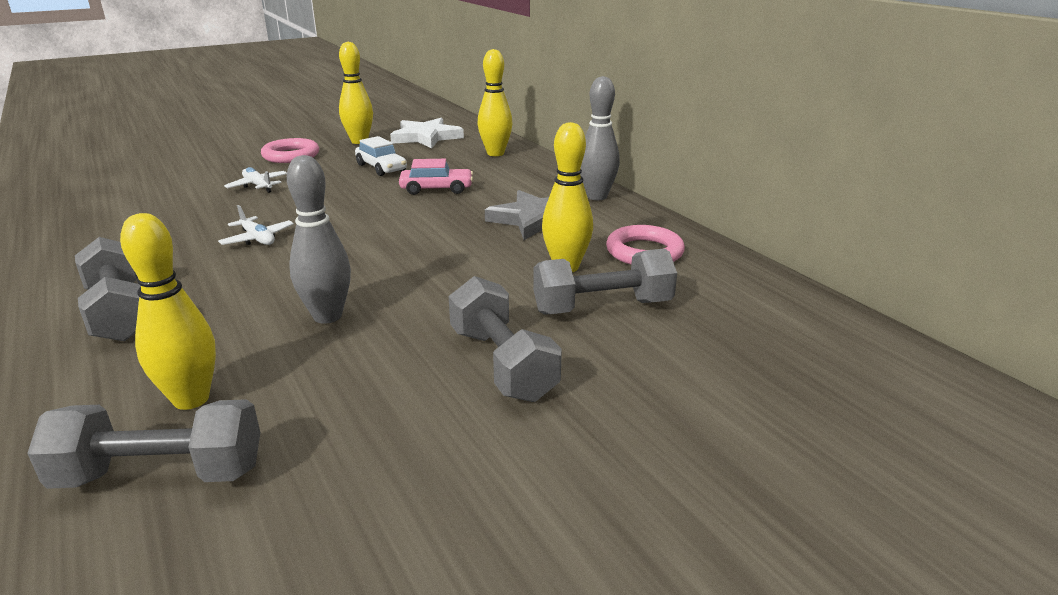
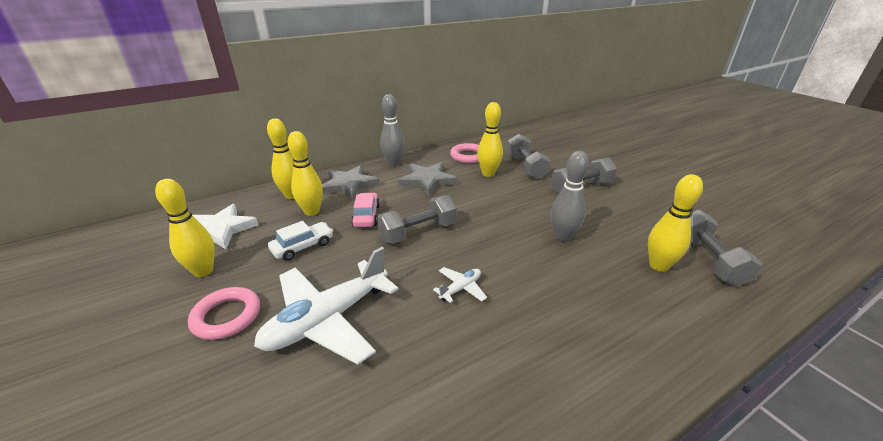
camera: 90 degrees left, 5 degrees up
(119, 313) = (596, 329): grey dumbbell -> grey dumbbell (418, 232)
(258, 186) = (327, 320): white plane -> white plane, size x2.30
(454, 165) = (312, 212): none -> yellow bowling pin
(521, 176) = (348, 185): none -> grey star

